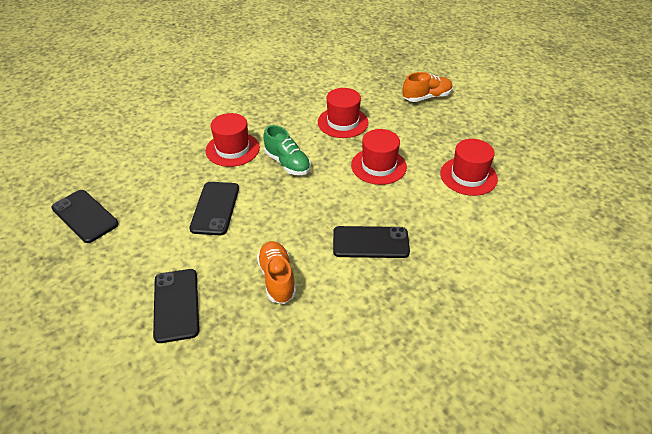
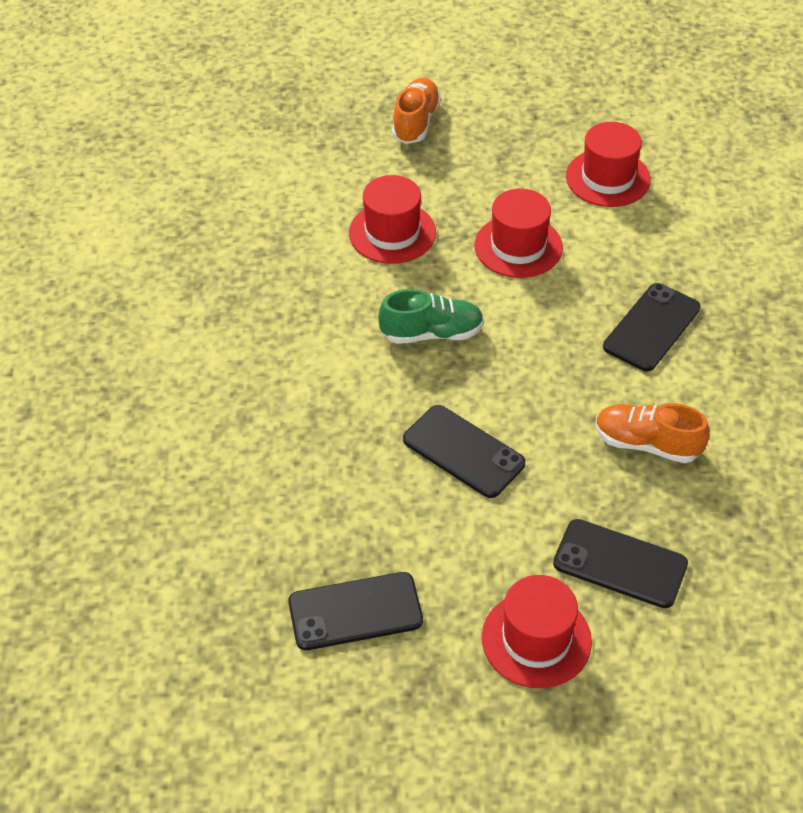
camera: 55 degrees left, 5 degrees up
(232, 149) = (345, 378): red hat -> red hat (536, 639)

